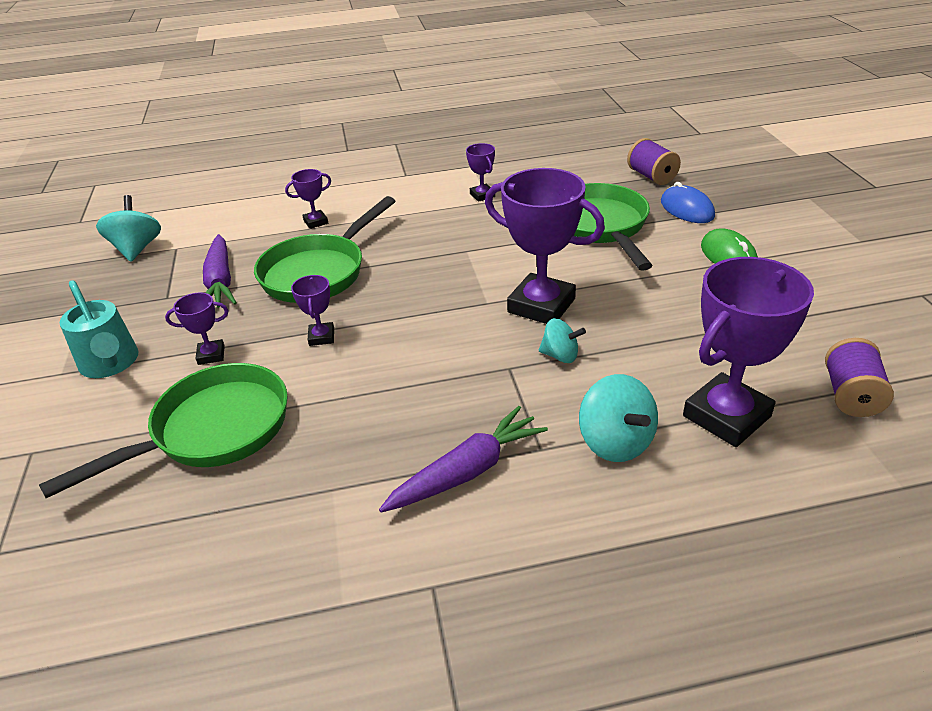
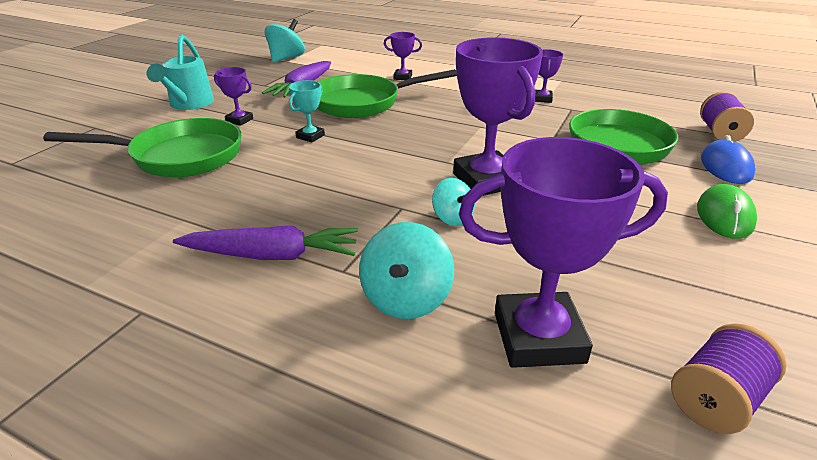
camera: 35 degrees right, 5 degrees down
(321, 337) = (310, 136): purple trophy -> turquoise trophy

